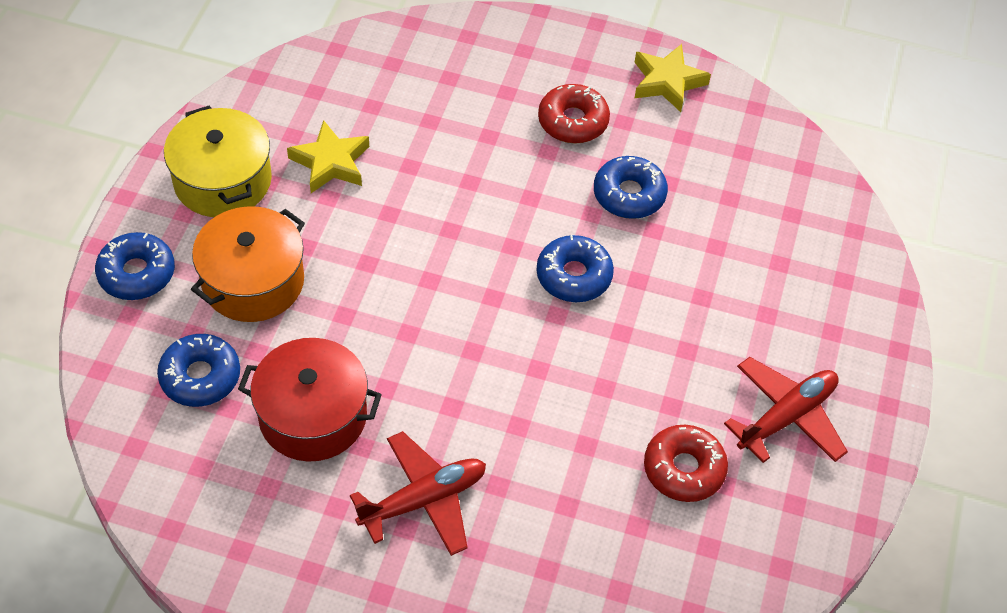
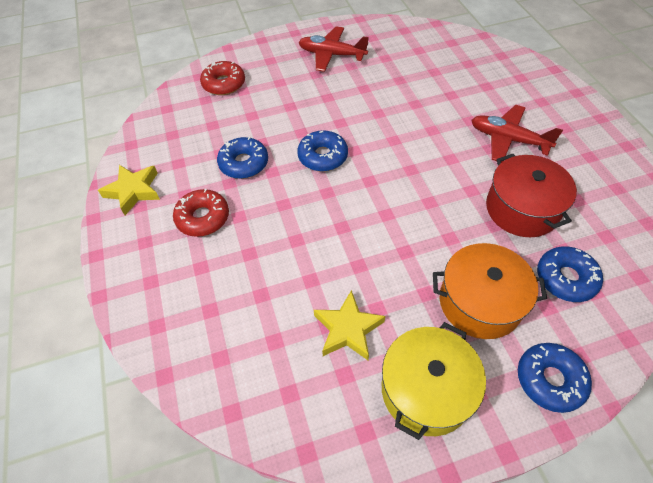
camera: 120 degrees left, 0 degrees up
(684, 469) = (392, 71): red donut -> red donut (224, 84)

